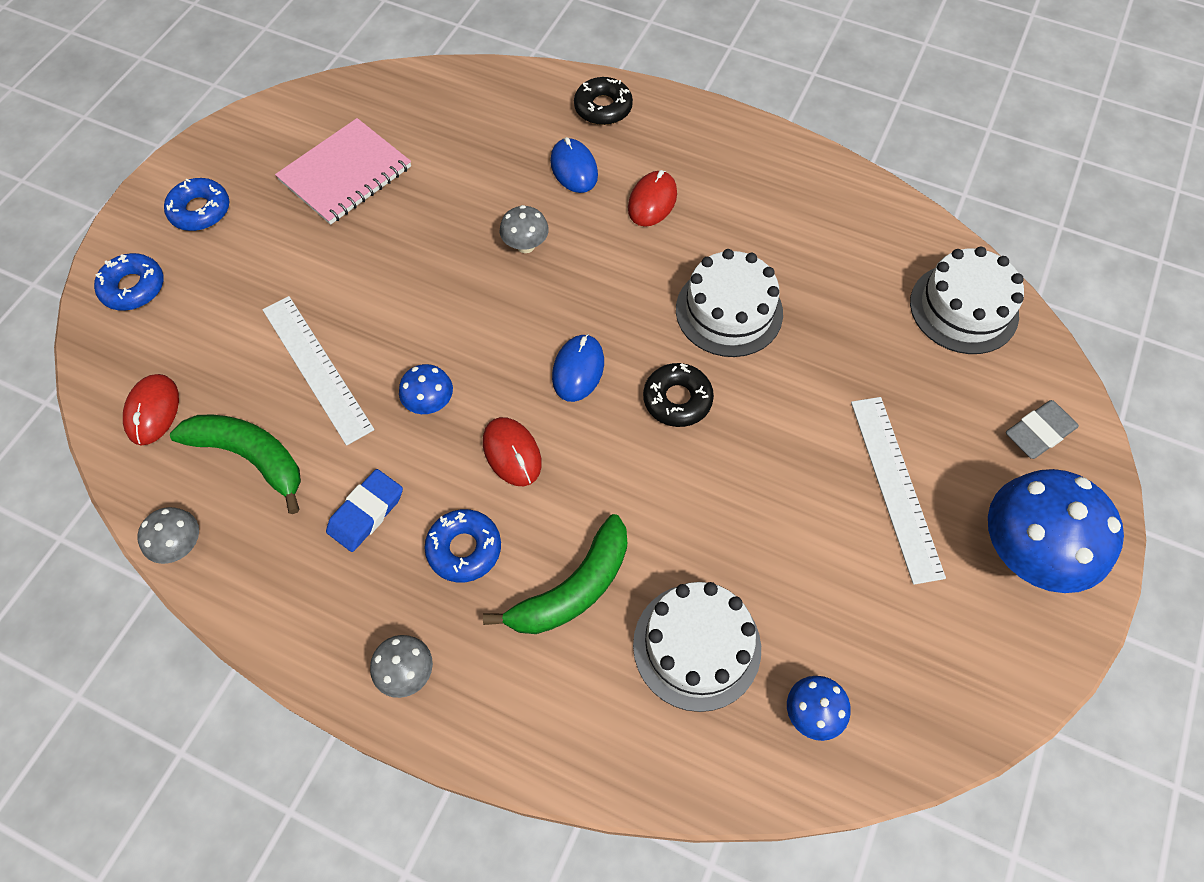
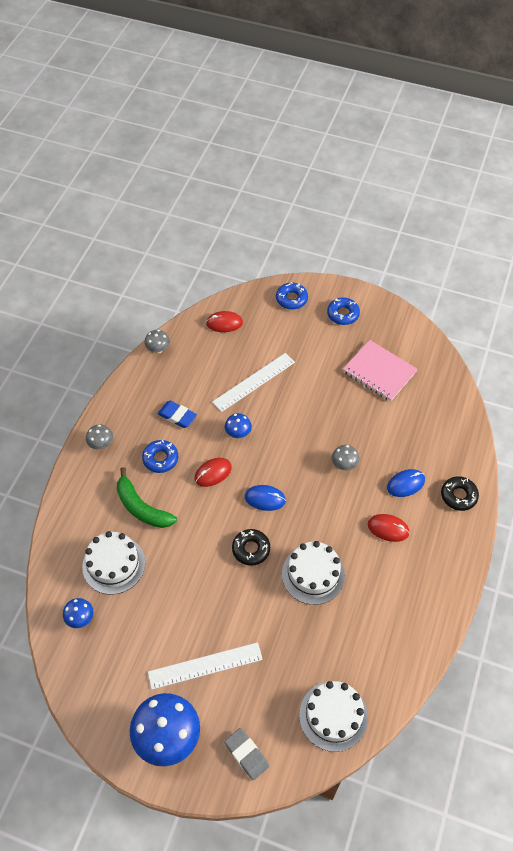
camera: 85 degrees right, 5 degrees down
(251, 457) = (203, 365): green banana -> none

